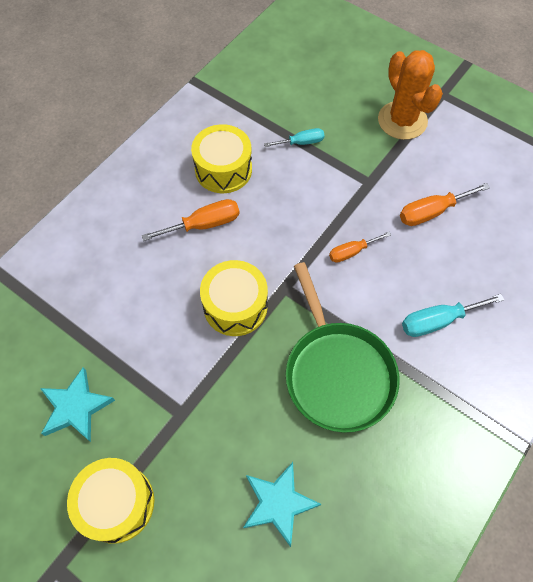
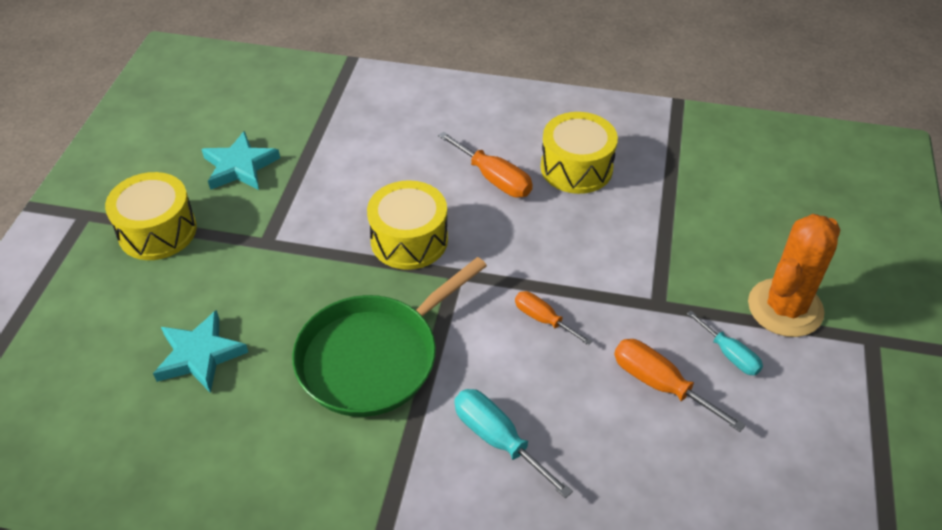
camera: 65 degrees right, 15 degrees down
(301, 142) = (667, 220): turquoise screwdriver -> turquoise screwdriver (730, 354)

